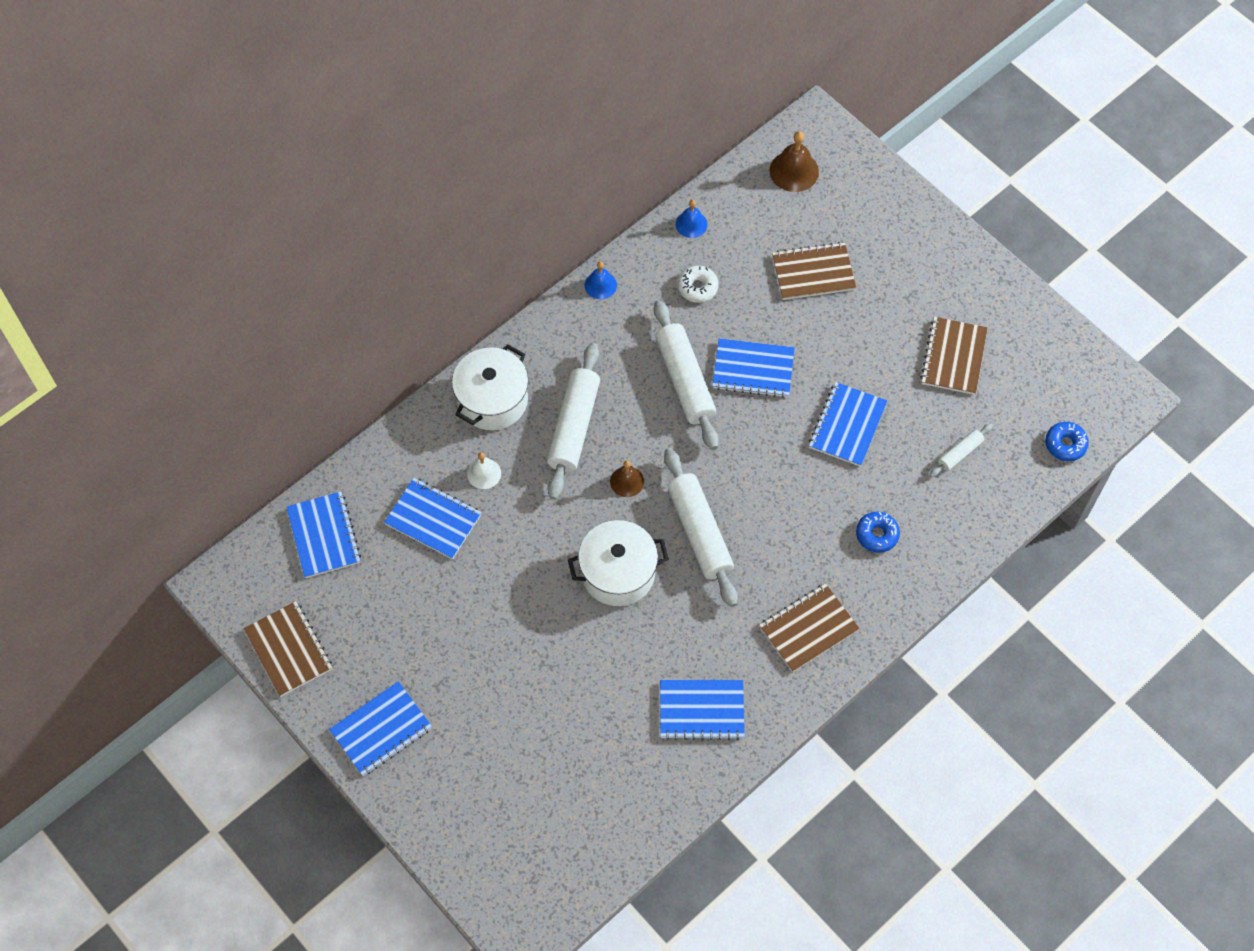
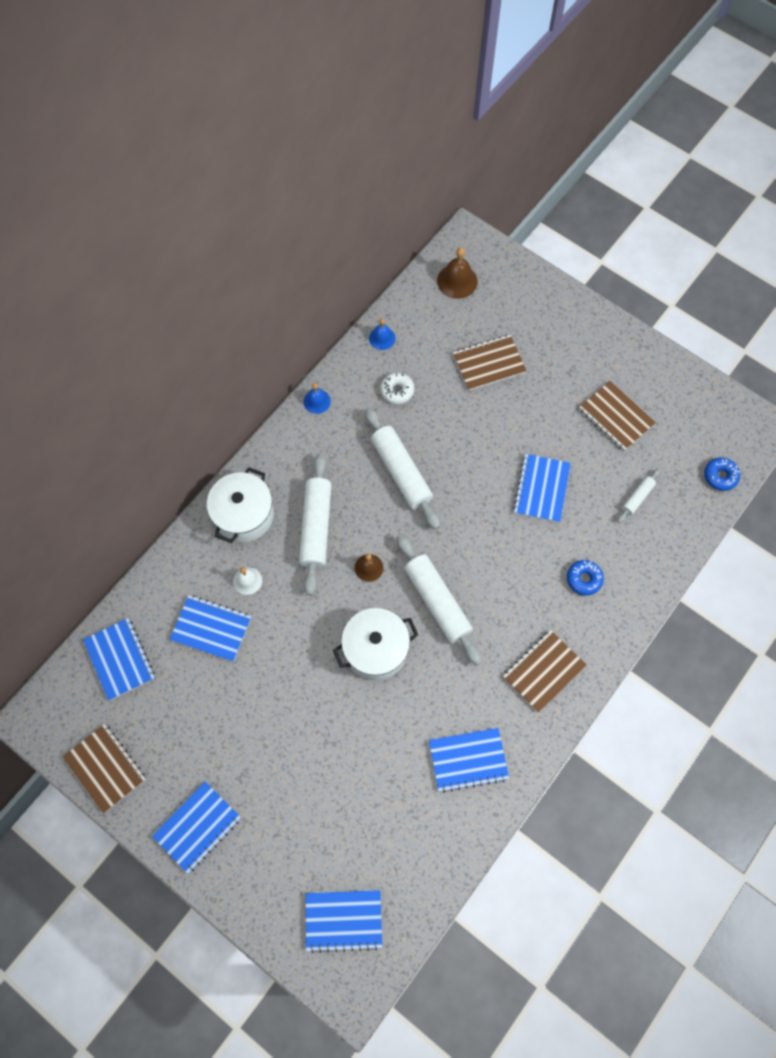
camera: 10 degrees left, 5 degrees up
(753, 369) = (455, 453): blue notebook -> blue notebook (343, 920)
(953, 357) = (616, 417): brown notebook -> brown notebook turned 45 degrees counterclockwise

